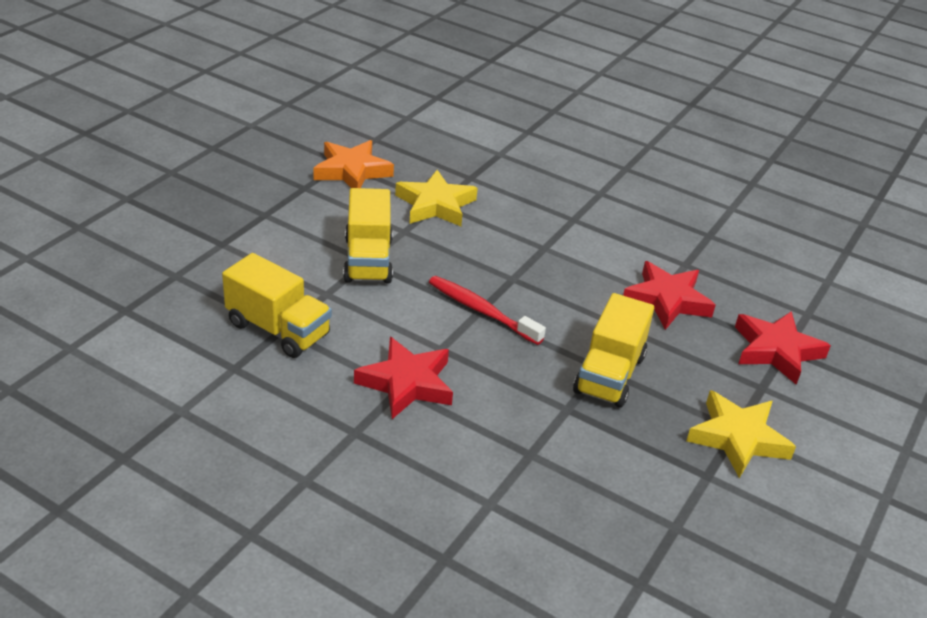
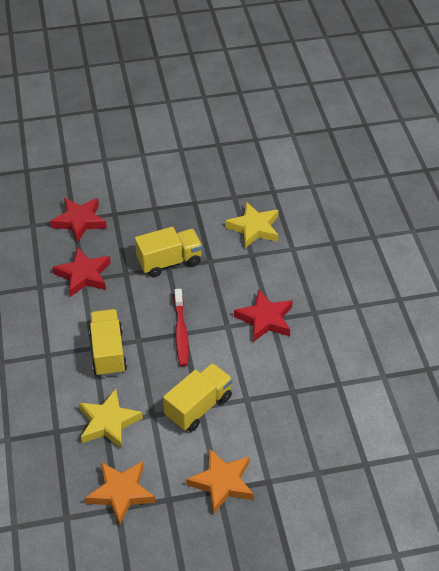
camera: 130 degrees left, 10 degrees up
(268, 220) = (222, 483): none -> orange star
(278, 329) = (295, 392): yellow truck -> yellow truck (108, 352)
(738, 438) = (160, 204): yellow star -> yellow star (254, 228)

